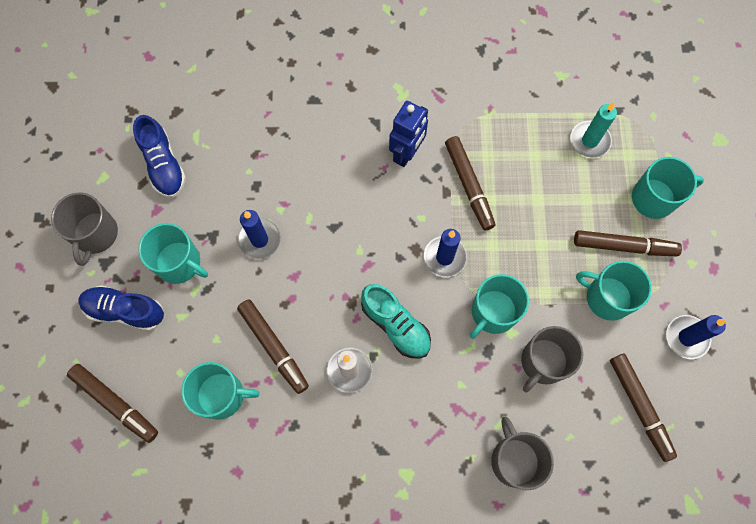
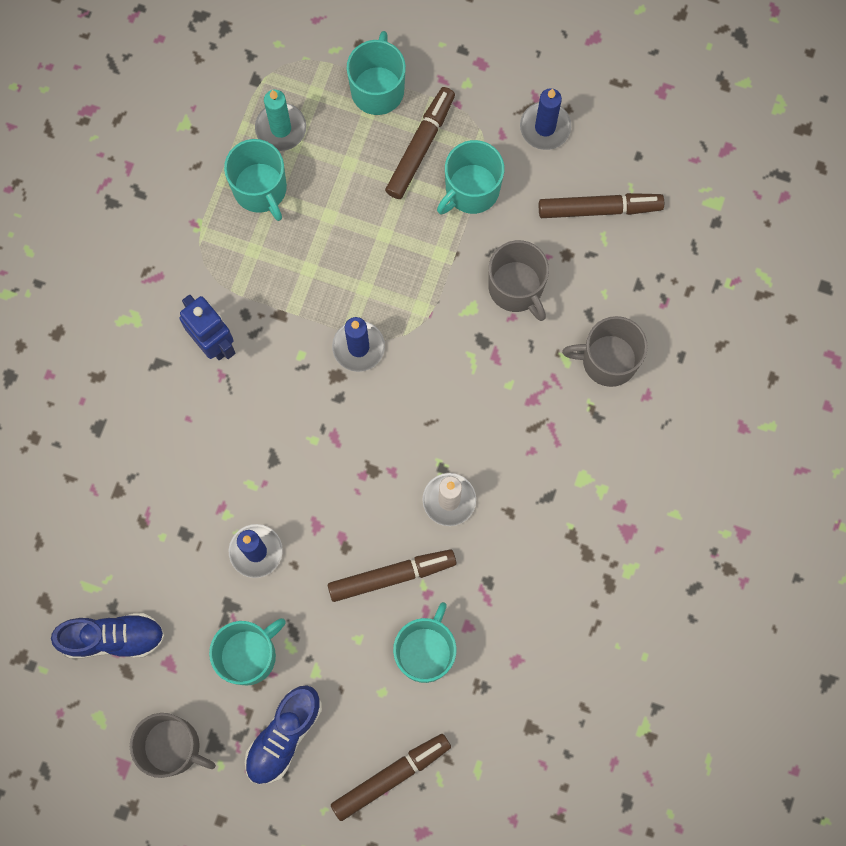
camera: 70 degrees left, 5 degrees up
(396, 325) = (417, 431): turquoise shoe -> none
(469, 185) = (282, 286): brown marker -> none
(493, 312) = (442, 319): turquoise mug -> turquoise mug (260, 189)

